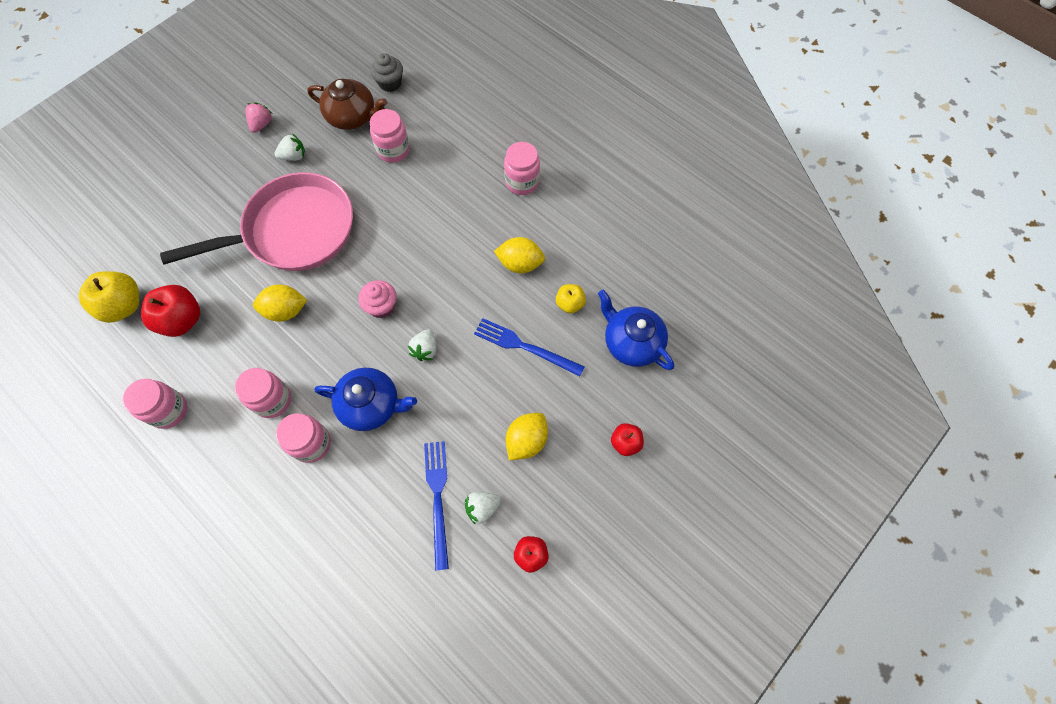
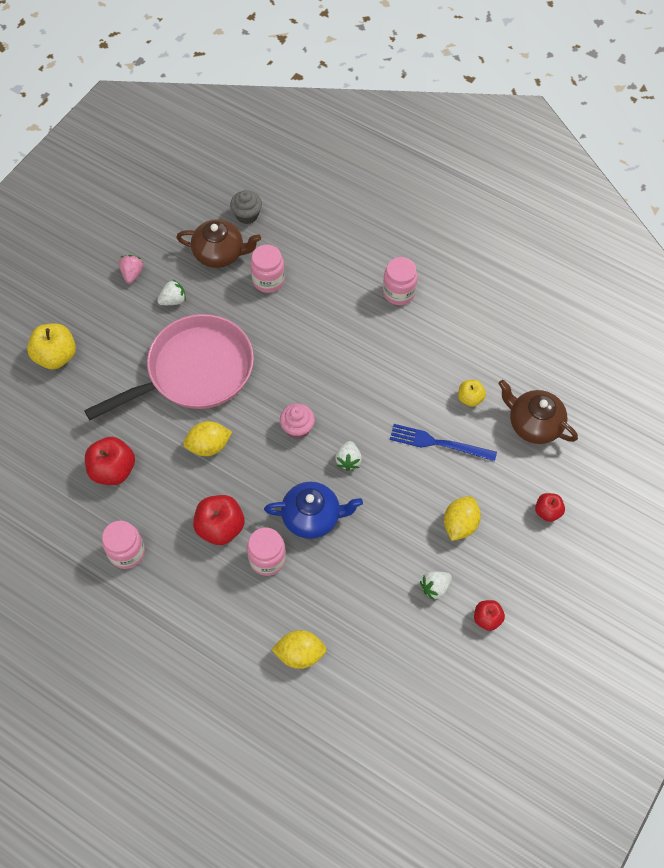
camera: 10 degrees left, 5 degrees down
(123, 306) = (52, 466): yellow apple -> yellow apple (56, 356)
(272, 400) = (220, 527): pink jar -> red apple
(438, 498) = (394, 586): blue fork -> none
(520, 263) = (416, 369): yellow lemon -> yellow lemon (300, 654)
(631, 342) = (533, 424): blue teapot -> brown teapot

